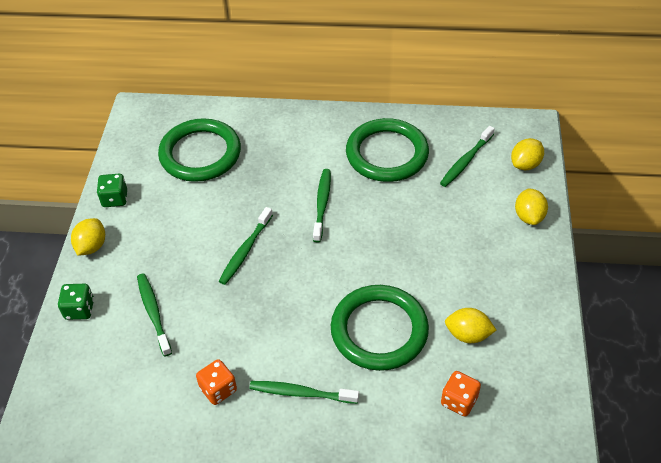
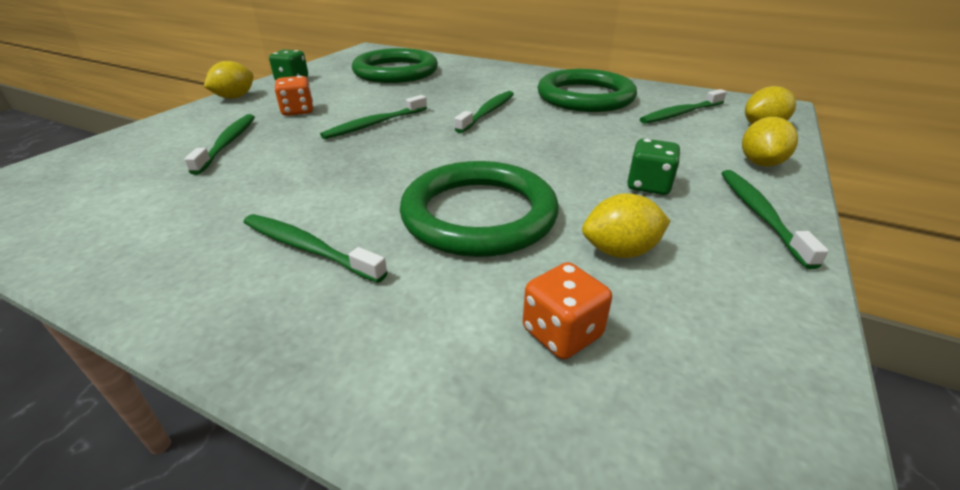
camera: 20 degrees right, 15 degrees down
(79, 309) = (165, 127): green dice -> green dice (648, 185)
(218, 389) = (209, 216): orange dice -> orange dice (298, 111)
(468, 335) = (620, 251): yellow lemon -> yellow lemon turned 45 degrees counterclockwise
(534, 275) = (760, 214): none -> green toothbrush

